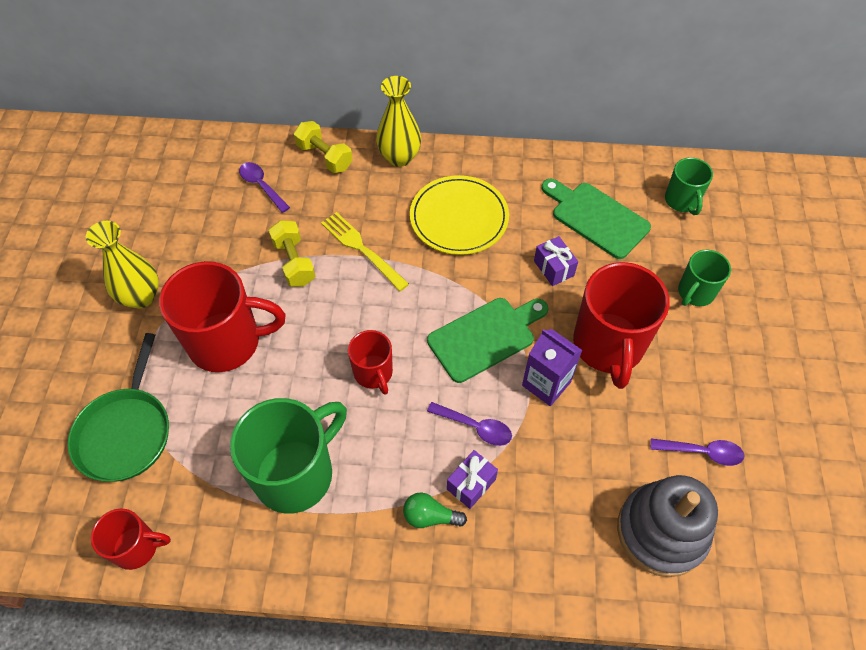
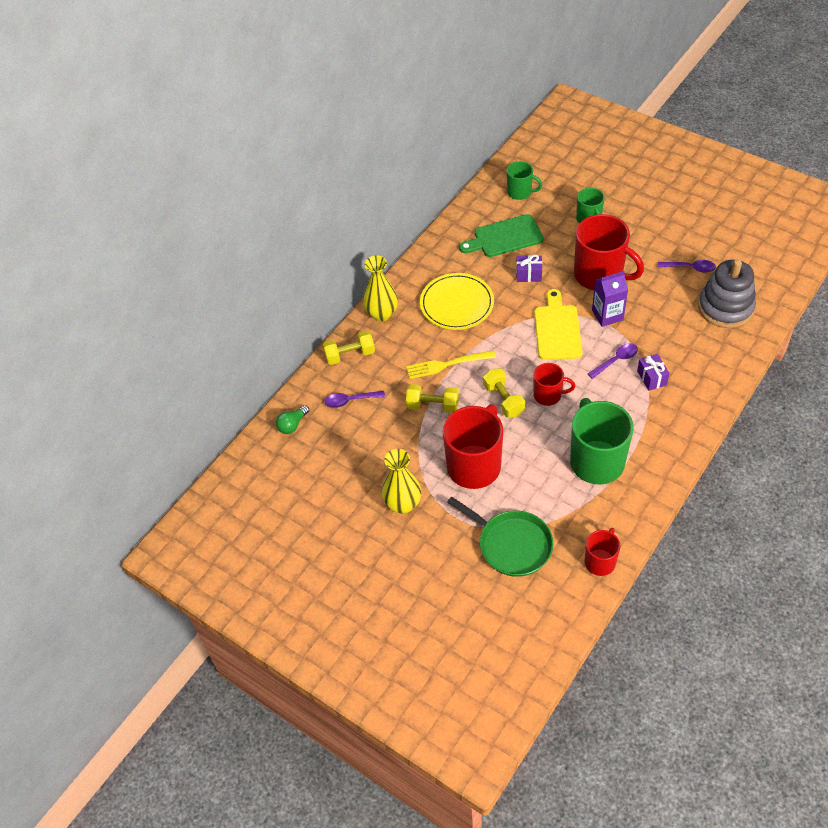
camera: 55 degrees left, 5 degrees down
(340, 328) = (503, 400): none -> yellow dumbbell
(430, 516) = (661, 405): green light bulb -> green light bulb (292, 425)
(485, 337) = (557, 329): green cutting board -> yellow cutting board
(702, 452) = (690, 268): purple spoon -> purple spoon turned 60 degrees clockwise

